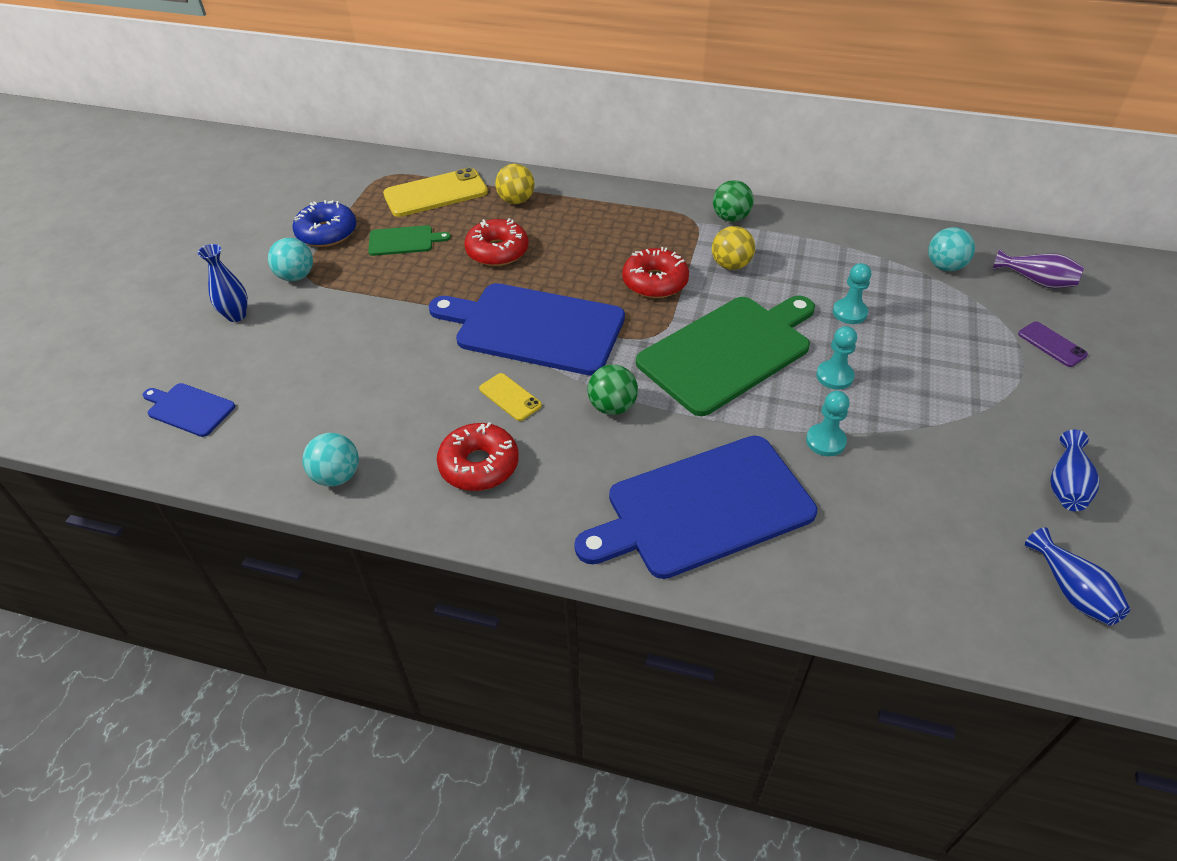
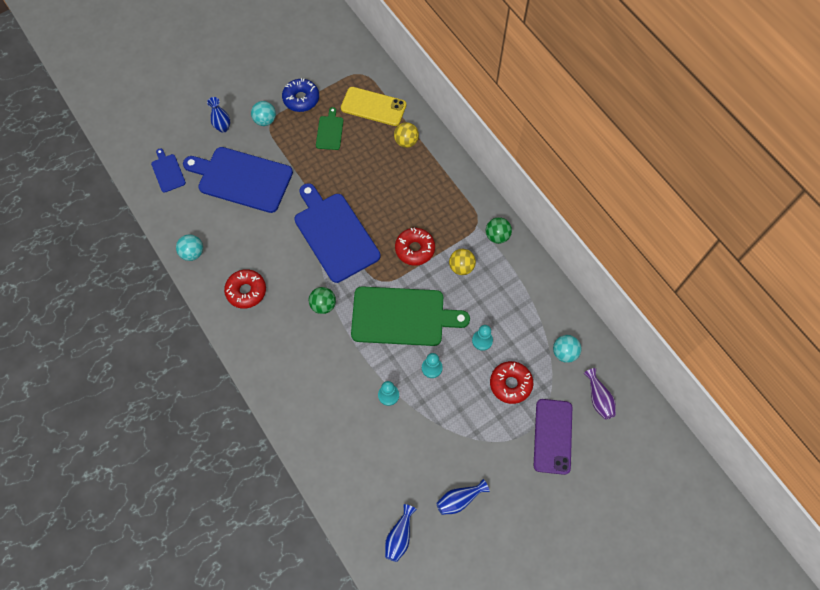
camera: 40 degrees right, 20 degrees up
(404, 241) = (330, 131): green cutting board -> green cutting board turned 120 degrees counterclockwise
(497, 251) = (364, 172): red donut -> red donut (510, 384)
(510, 397) = (289, 266): yellow phone -> none
(702, 508) = (307, 382): blue cutting board -> blue cutting board (242, 179)
(1051, 344) = (552, 436): purple phone -> purple phone, size x1.93

